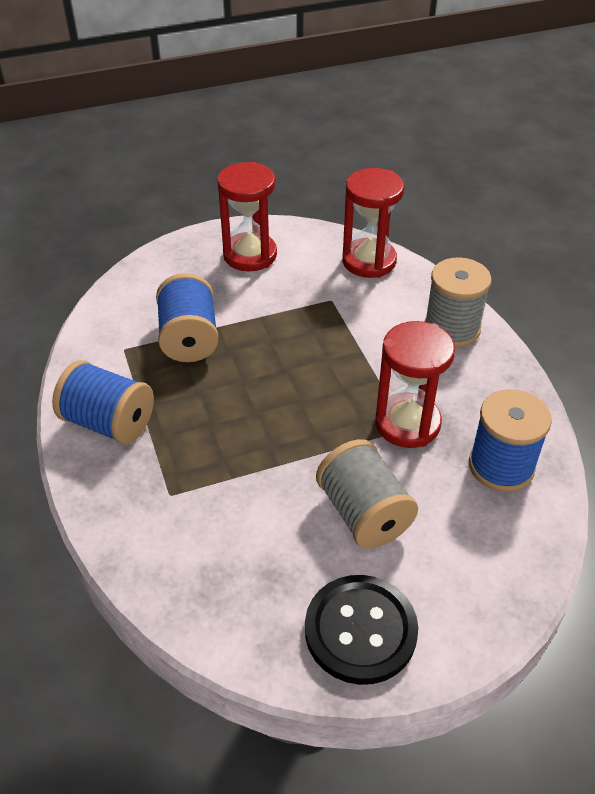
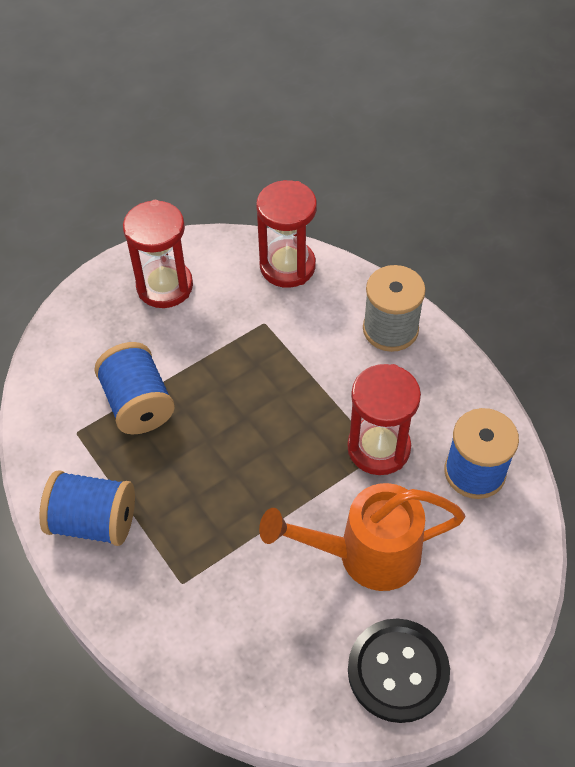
camera: 15 degrees left, 10 degrees up
(363, 513) = (366, 554): grey spool -> orange watering can

